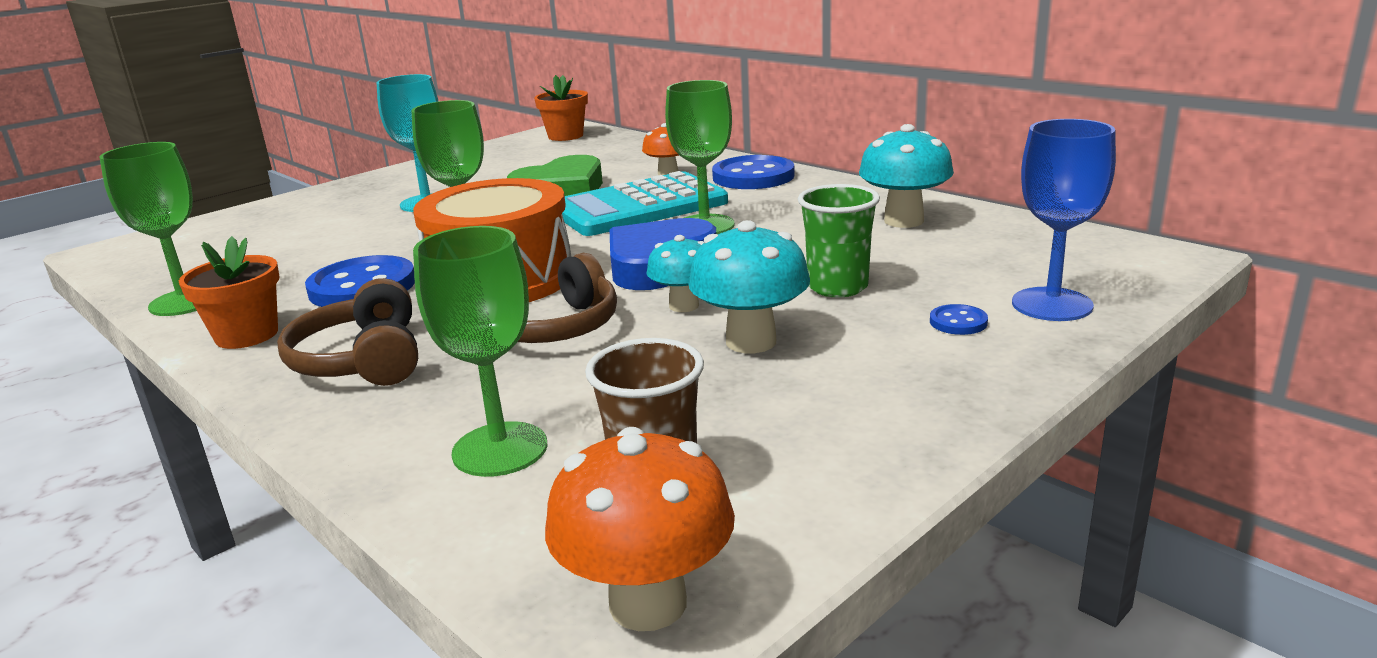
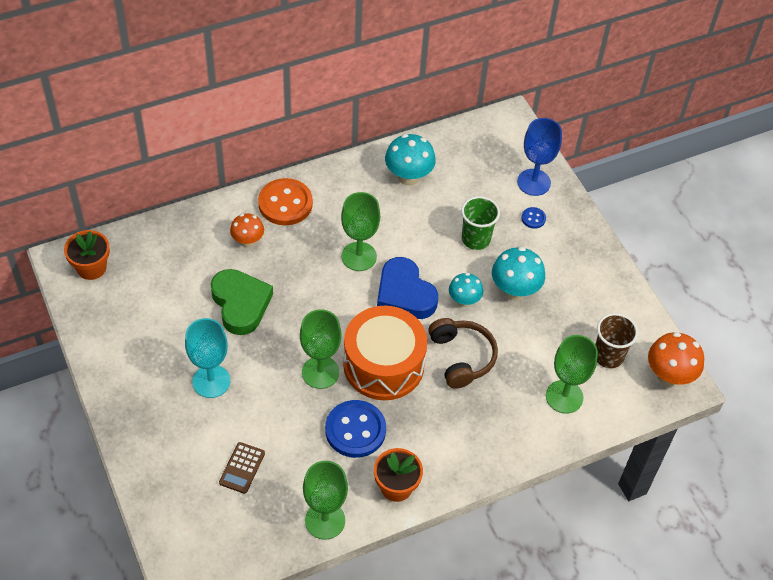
camera: 75 degrees left, 30 degrees up
(286, 242) = (242, 468): none -> brown calculator
(362, 360) = (456, 437): brown headphones -> none
(639, 207) = (304, 274): turquoise calculator -> none
(753, 176) = (285, 203): blue button -> orange button

